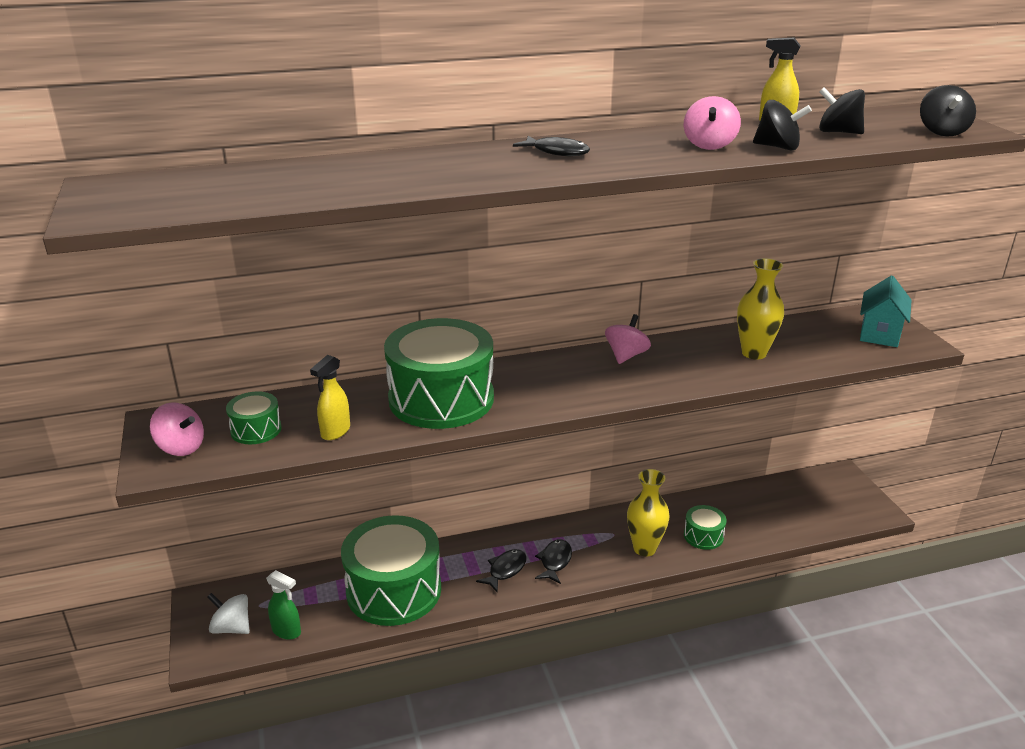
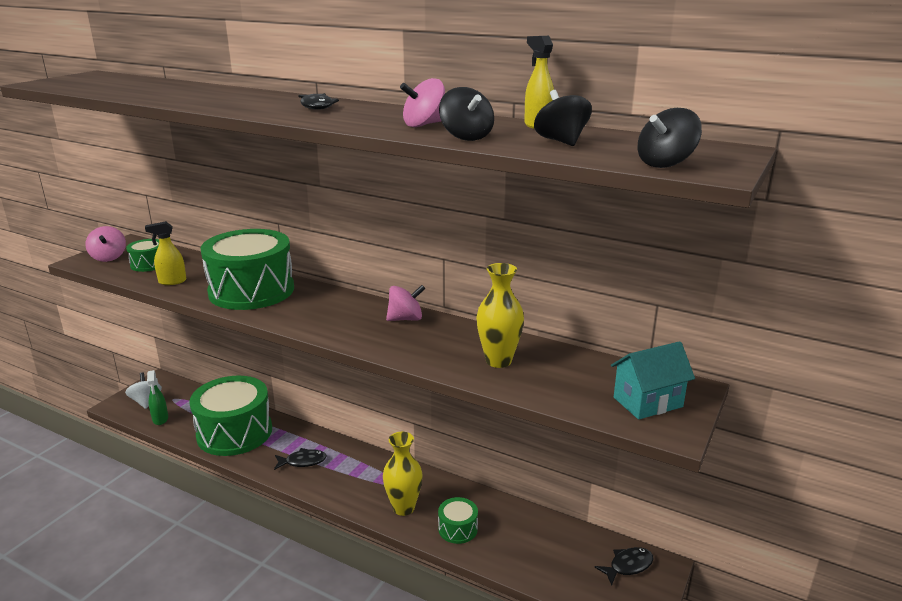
camera: 45 degrees right, 5 degrees down
(555, 561) = (337, 476): black fish -> black fish (628, 566)

